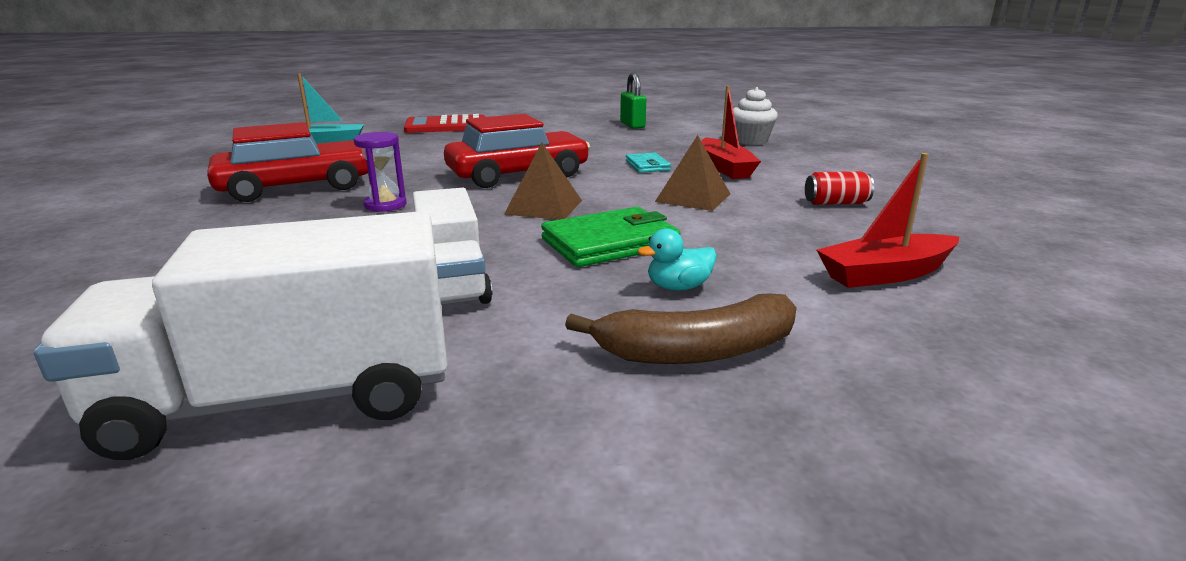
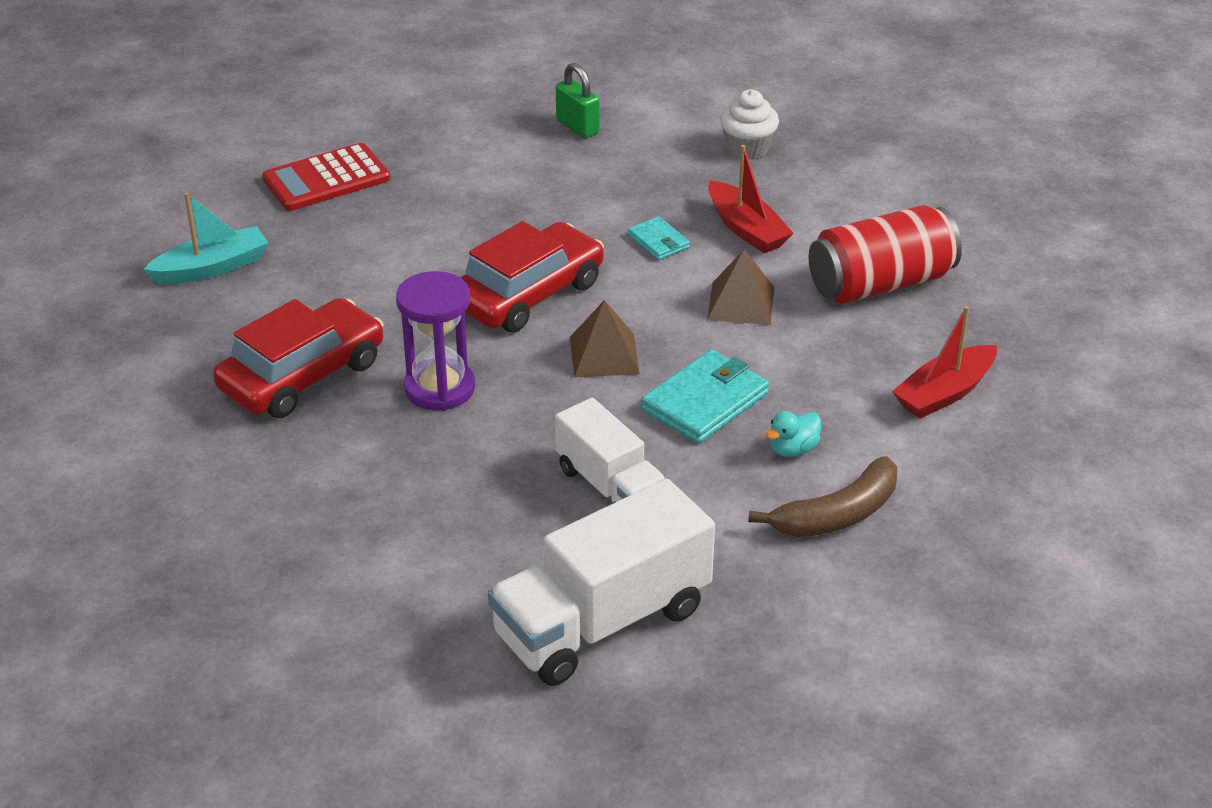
camera: 20 degrees left, 15 degrees up
(385, 205) = (439, 388): purple hourglass -> purple hourglass, size x1.60
(610, 243) = (705, 402): green wallet -> turquoise wallet
(836, 203) = (881, 283): red can -> red can, size x2.27

